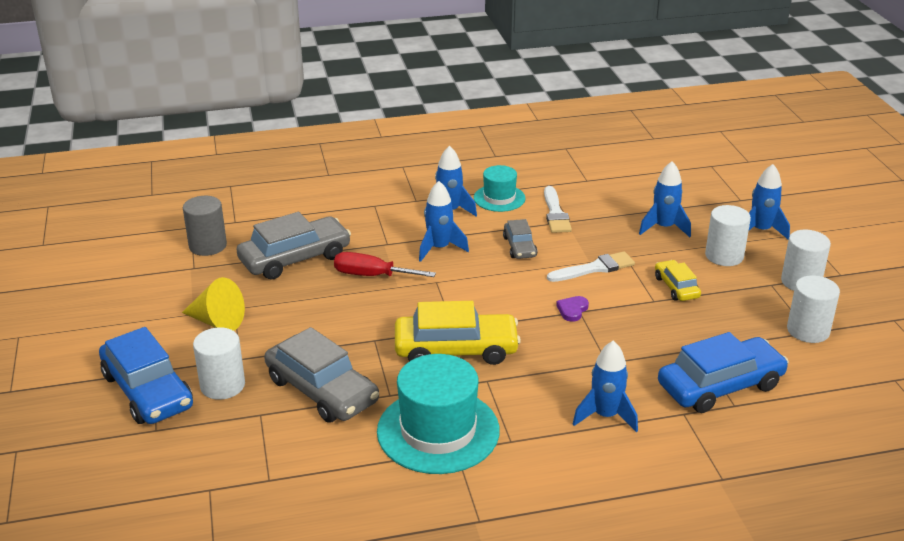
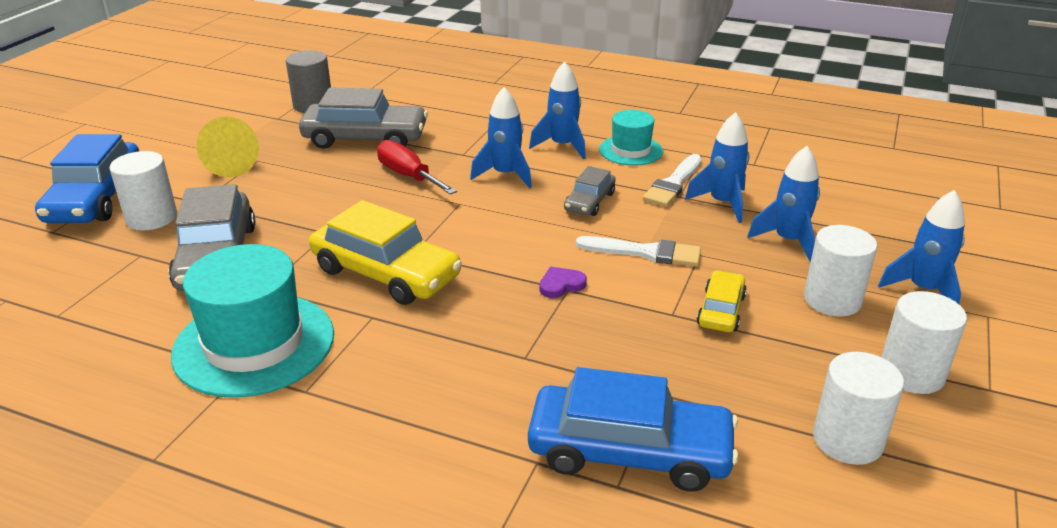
camera: 35 degrees right, 0 degrees up
(605, 416) = (440, 416): blue rocket -> blue rocket (722, 203)

